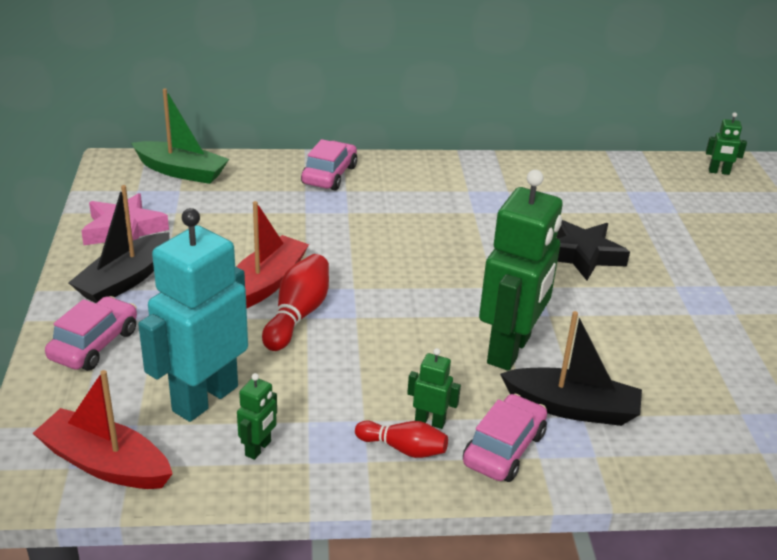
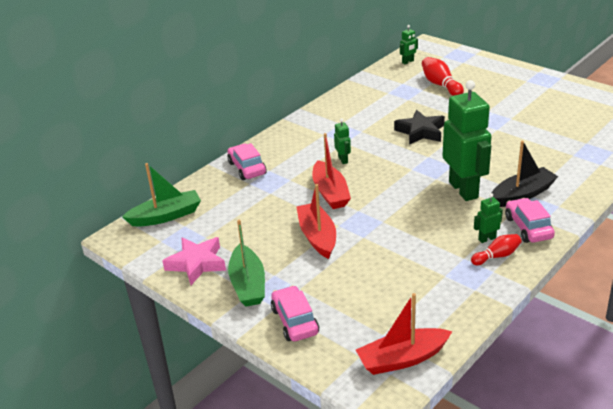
camera: 40 degrees left, 0 degrees up
(125, 280) = (248, 284): black boat -> green boat
(204, 398) = (389, 301): turquoise robot -> none
(258, 448) = (448, 301): green robot -> green robot (343, 160)
(297, 315) = (358, 239): red bowling pin -> red bowling pin (440, 85)
(360, 251) = (330, 193): none -> red boat

